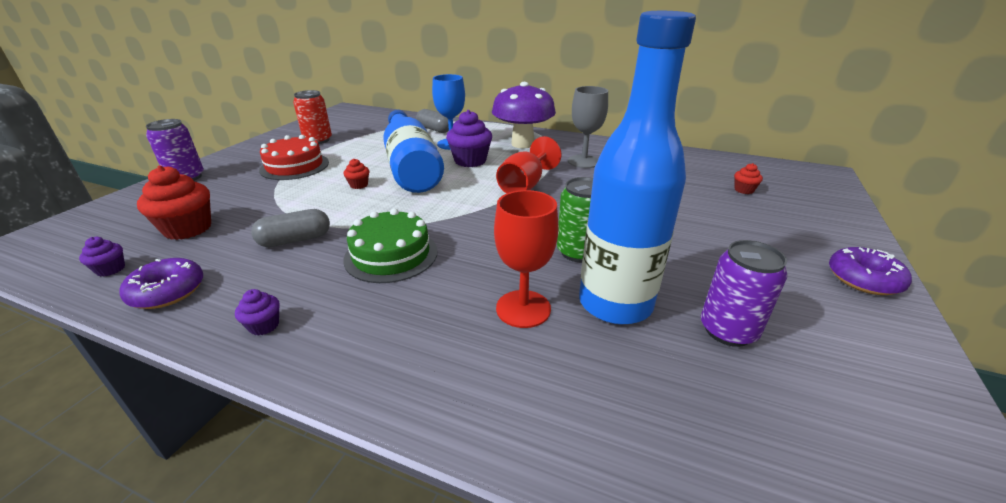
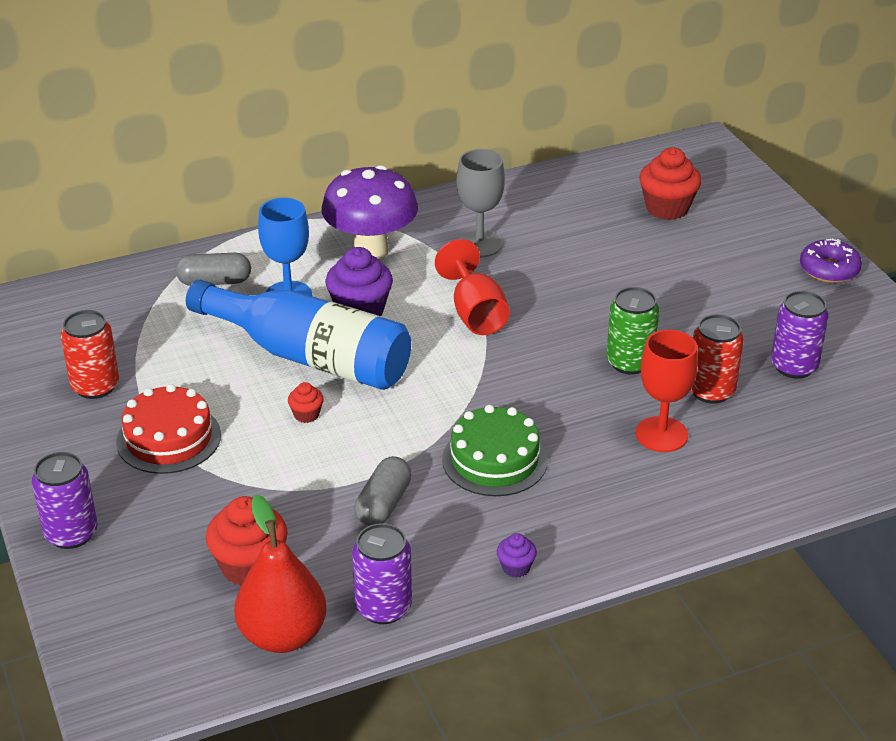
camera: 45 degrees left, 5 degrees up
(110, 269) = (282, 636): purple cupcake -> red pear
(167, 291) = (383, 607): purple donut -> purple can
(615, 304) = (711, 391): blue bottle -> red can
(744, 190) = (667, 208): red cupcake -> red cupcake, size x2.02

